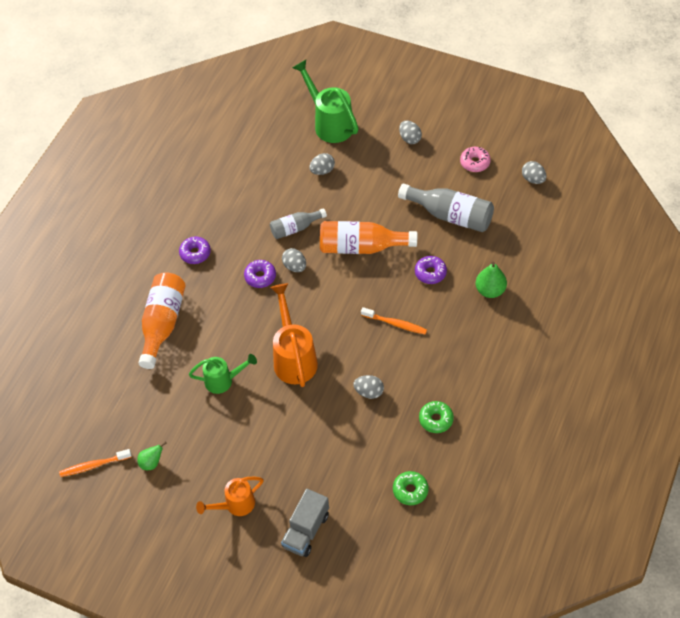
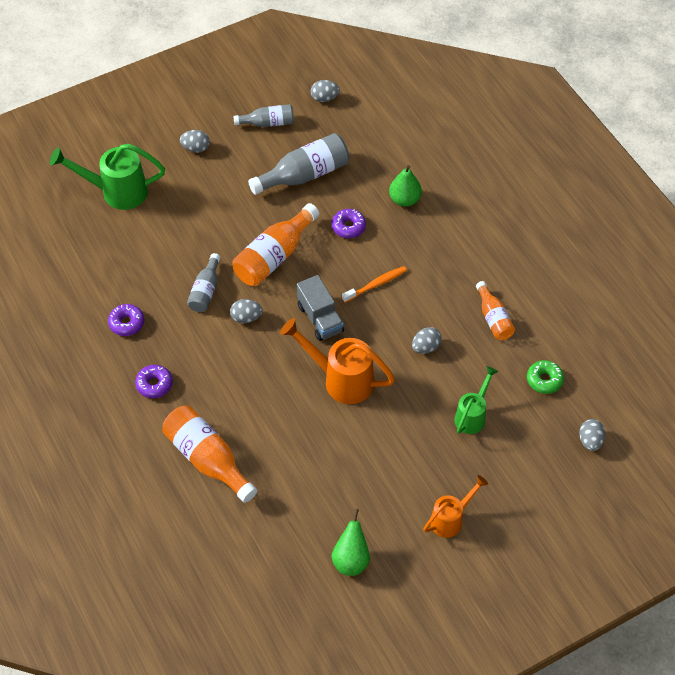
camera: 55 degrees left, 0 degrees up
(94, 465) = (311, 611): orange toothbrush -> none
(151, 463) = (351, 560): green pear -> green pear, size x1.53
(224, 381) = (315, 448): green watering can -> green watering can (472, 415)
(235, 505) = (451, 519): orange watering can -> orange watering can turned 135 degrees counterclockwise
(260, 277) = (231, 350): purple donut -> purple donut (127, 323)
(306, 530) = (520, 480): grey truck -> grey truck (320, 318)
(322, 171) = (163, 231): grey egg -> grey egg (590, 441)
(436, 419) = (493, 318): green donut -> orange bottle
(475, 162) = (268, 123): pink donut -> grey bottle

